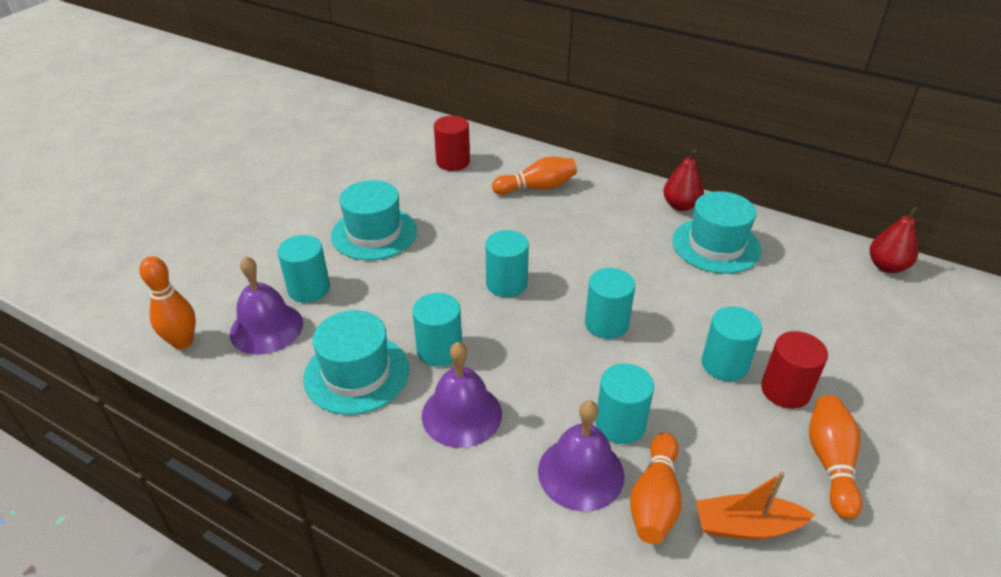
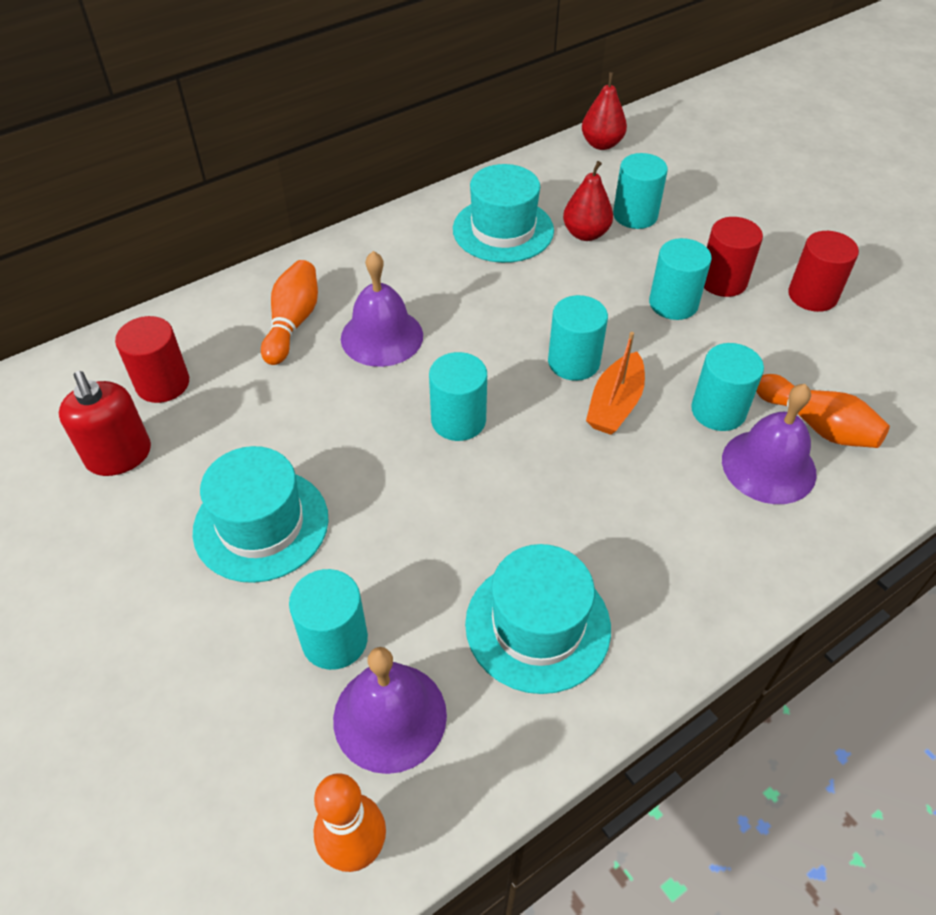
camera: 65 degrees left, 10 degrees up
(393, 169) = (119, 456): none -> red soap dispenser
(439, 350) = (539, 525): turquoise cylinder -> turquoise cylinder (635, 215)
(461, 414) = (652, 538): purple bell -> purple bell (382, 336)
(680, 205) = (420, 224): red pear -> red pear (585, 234)
(746, 526) = (862, 378): orange boat -> orange boat (615, 404)
(830, 462) = (812, 295): orange bowling pin -> red cylinder

